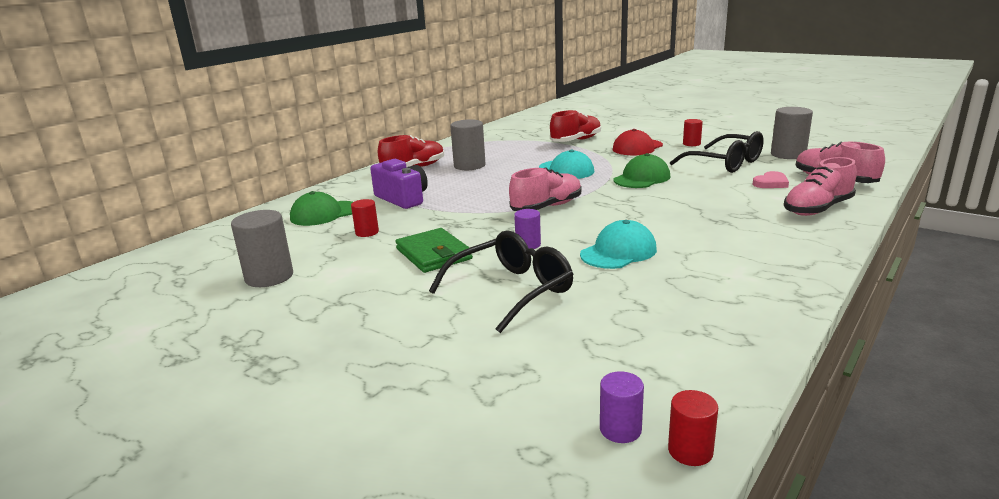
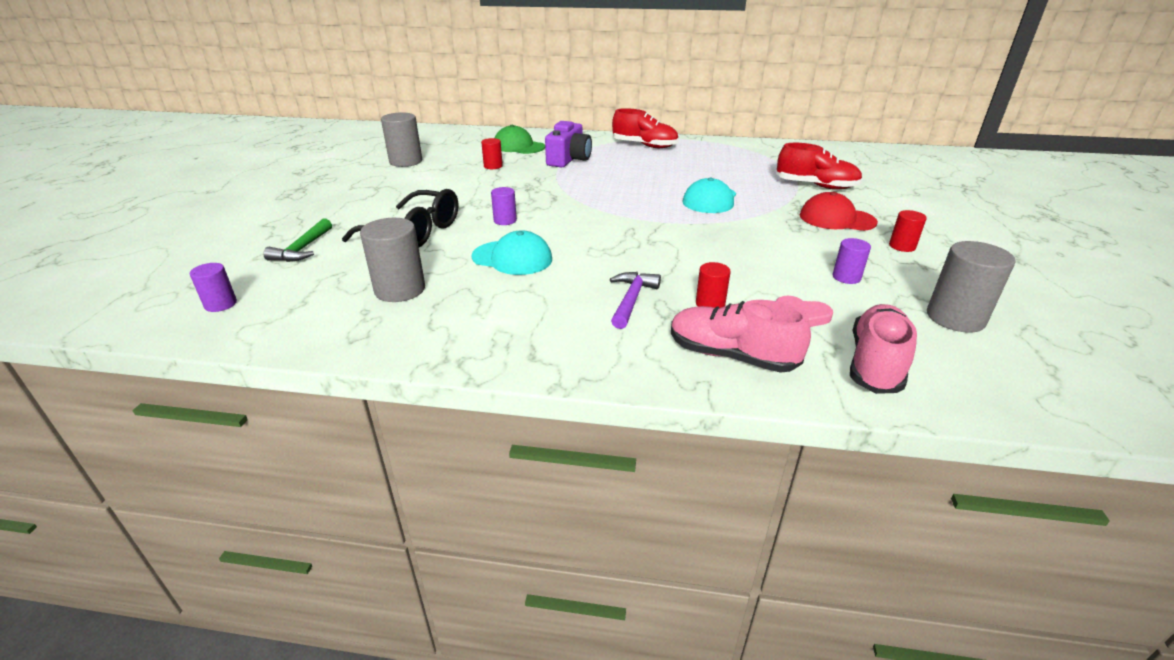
camera: 60 degrees right, 10 degrees up
(433, 254) = (466, 194): green wallet -> none
(469, 165) = (674, 161): grey cylinder -> grey cylinder (400, 290)
(494, 363) = (302, 249): none -> green hammer
(547, 207) = (597, 211): pink shoe -> none
(642, 178) = (727, 238): green cap -> none
(690, 451) = (193, 332): red cylinder -> red cylinder (710, 304)
(725, 163) = (846, 277): black glasses -> purple cylinder
(725, 222) = (631, 300): none -> purple hammer

